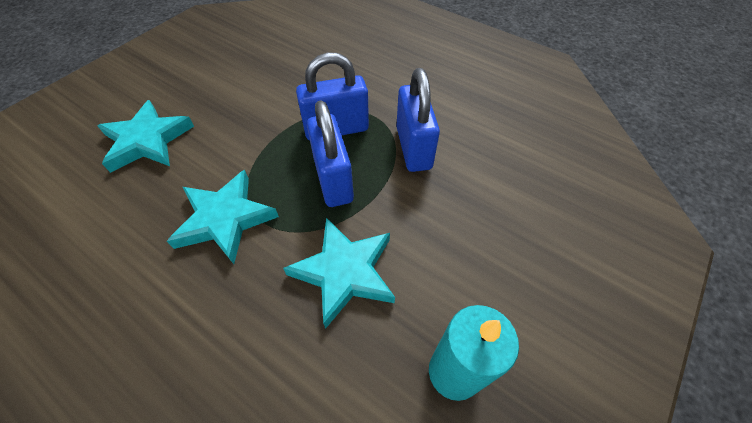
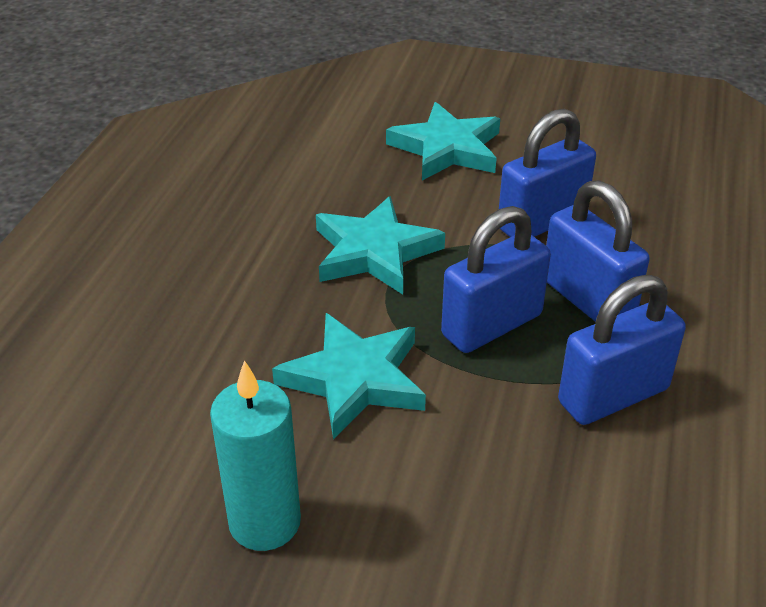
camera: 70 degrees right, 15 degrees down
(257, 122) = (542, 221): none -> blue padlock

